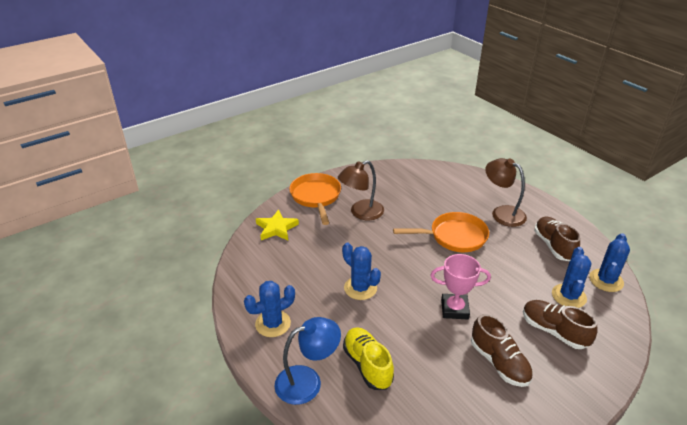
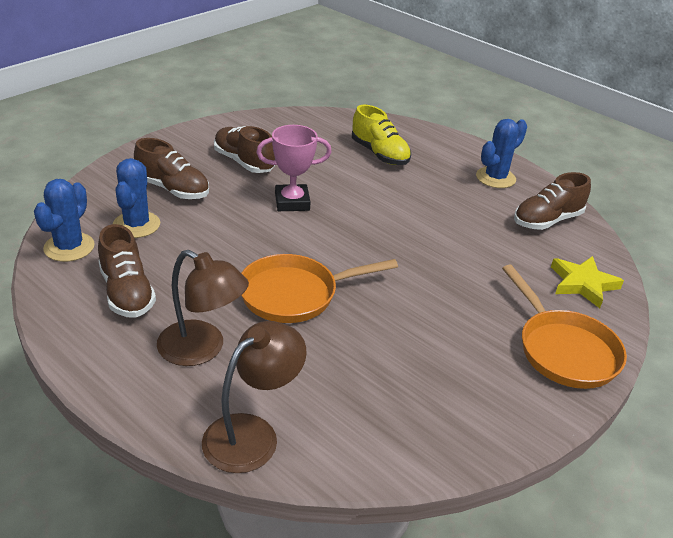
camera: 165 degrees right, 0 degrees up
(262, 276) = (547, 220): none -> brown shoe
(307, 381) = (431, 142): blue lamp -> none
(360, 288) = (415, 215): blue cactus -> none
(361, 213) = (465, 324): brown lamp -> brown lamp (252, 433)

